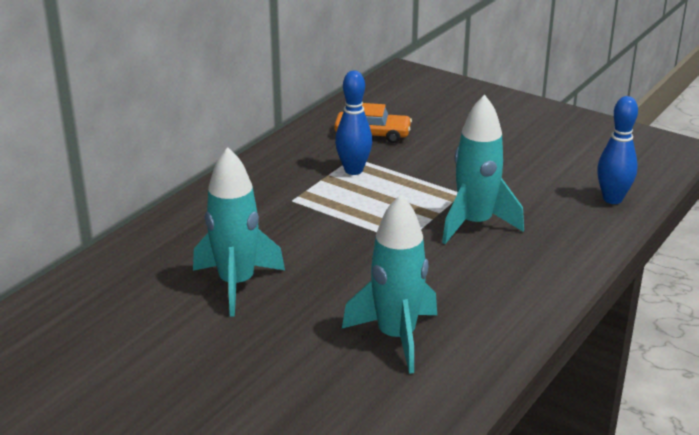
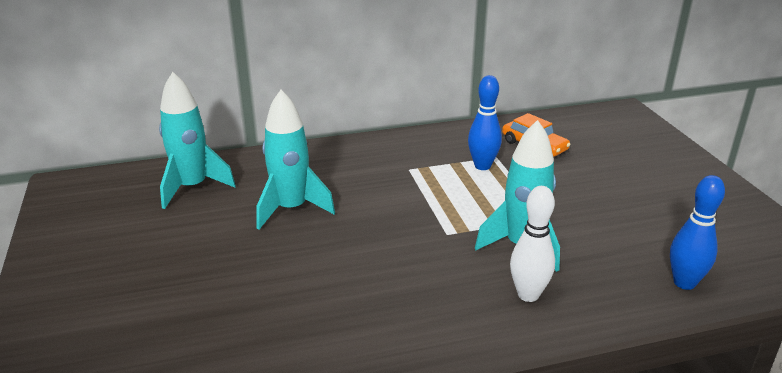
camera: 40 degrees right, 0 degrees up
(396, 337) = (337, 302): turquoise rocket -> turquoise rocket (192, 187)
(527, 258) = (528, 295): none -> white bowling pin

